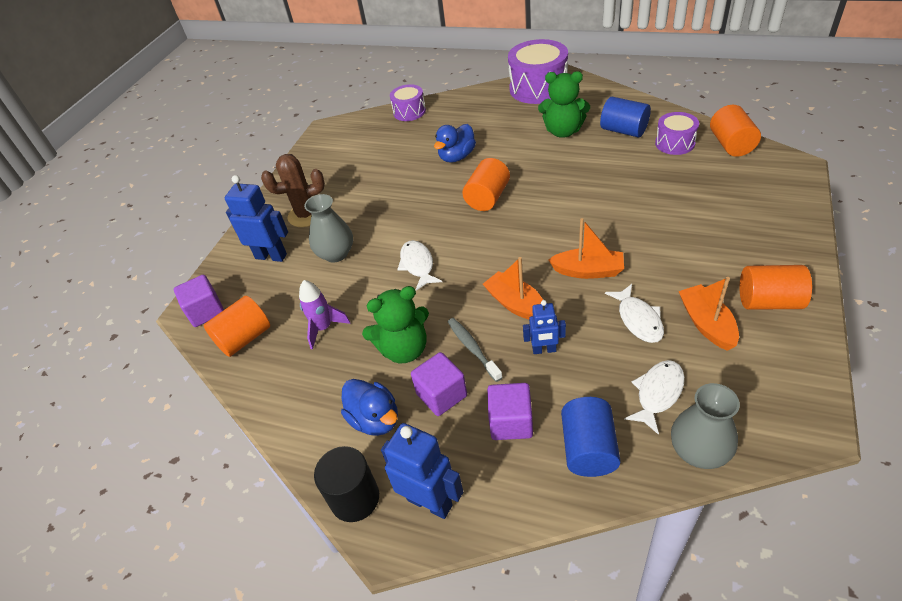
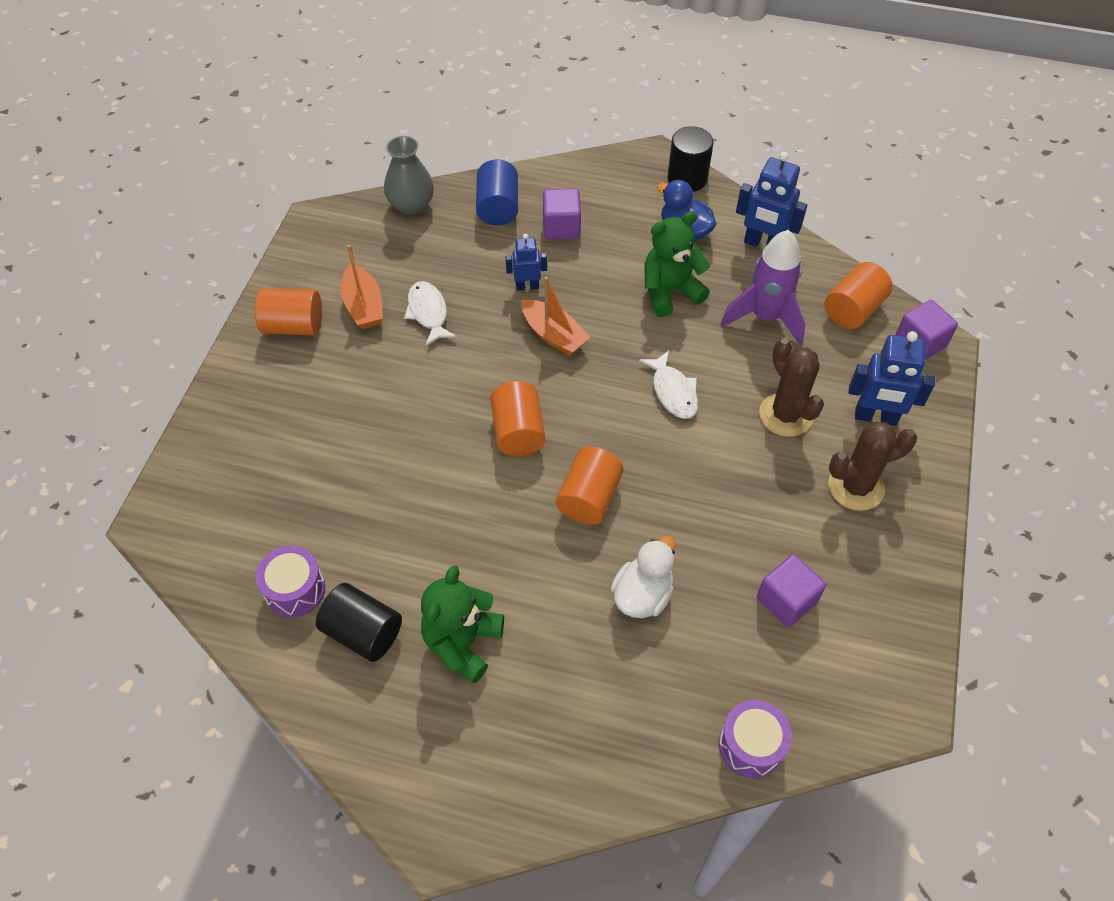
camera: 170 degrees right, 10 degrees up
(324, 328) = (765, 317): purple rocket -> purple rocket, size x1.58
(336, 254) = (785, 415): grey vase -> brown cactus
(430, 502) = (626, 176): blue robot -> blue robot (762, 245)
(441, 395) = (625, 249): purple cube -> purple cube (786, 600)
(457, 157) = (642, 595): blue duck -> white duck
(472, 348) = (599, 290): grey toothbrush -> none
(538, 88) = (493, 795): purple drum -> none
(563, 131) = (462, 642): green teddy bear -> green teddy bear turned 75 degrees counterclockwise
(588, 271) = (469, 371): orange boat -> none
(623, 130) = (363, 632): blue cylinder -> black cylinder
(658, 393) = (430, 246): white fish -> none
(731, 144) = (215, 576): orange cylinder -> orange cylinder (518, 432)

